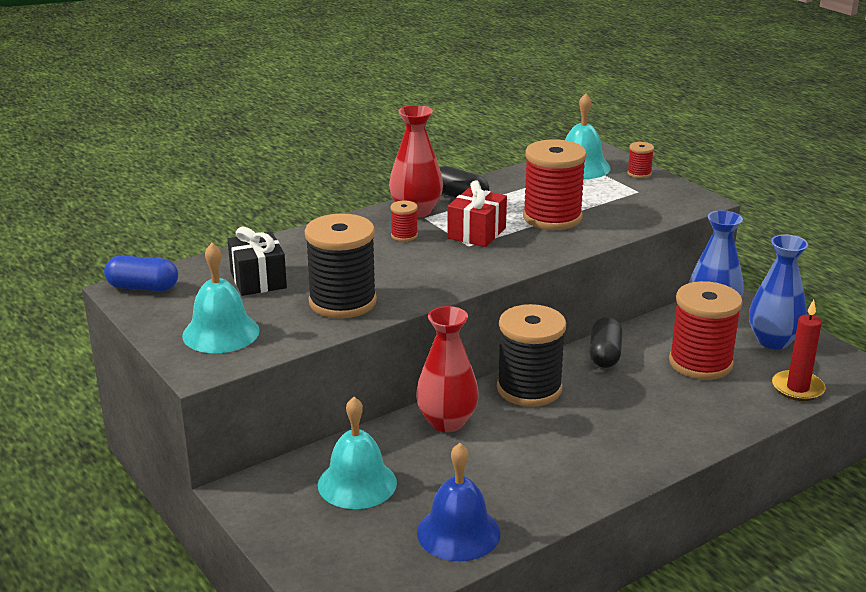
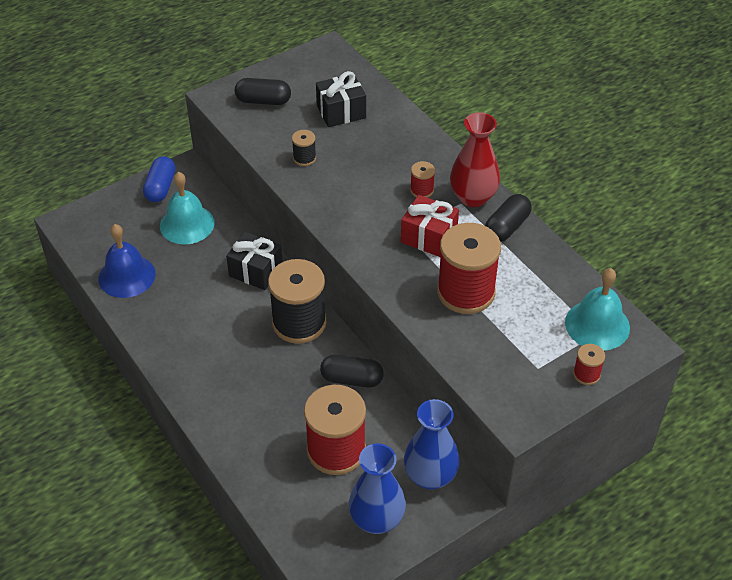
camera: 90 degrees right, 20 degrees up
(143, 287) = (331, 57): blue capsule -> blue capsule (161, 187)
(221, 333) = (263, 101): turquoise bell -> black capsule
(342, 302) = (304, 158): black spool -> black spool, size x0.44
(447, 422) = (256, 271): red vase -> black gift
(797, 388) = (290, 521): red candle -> none

